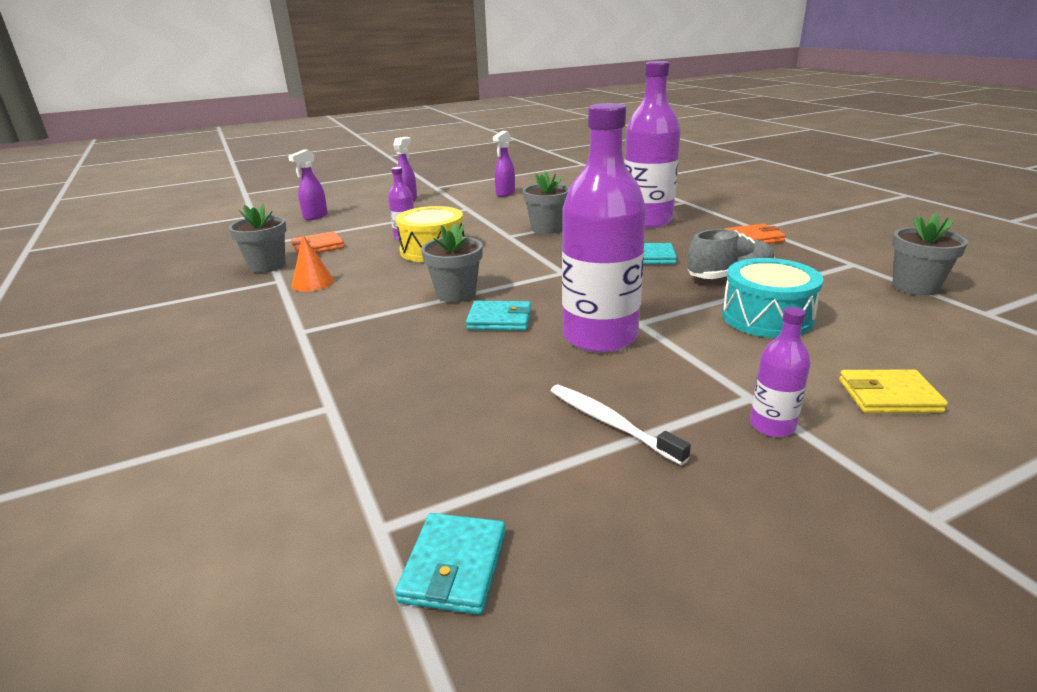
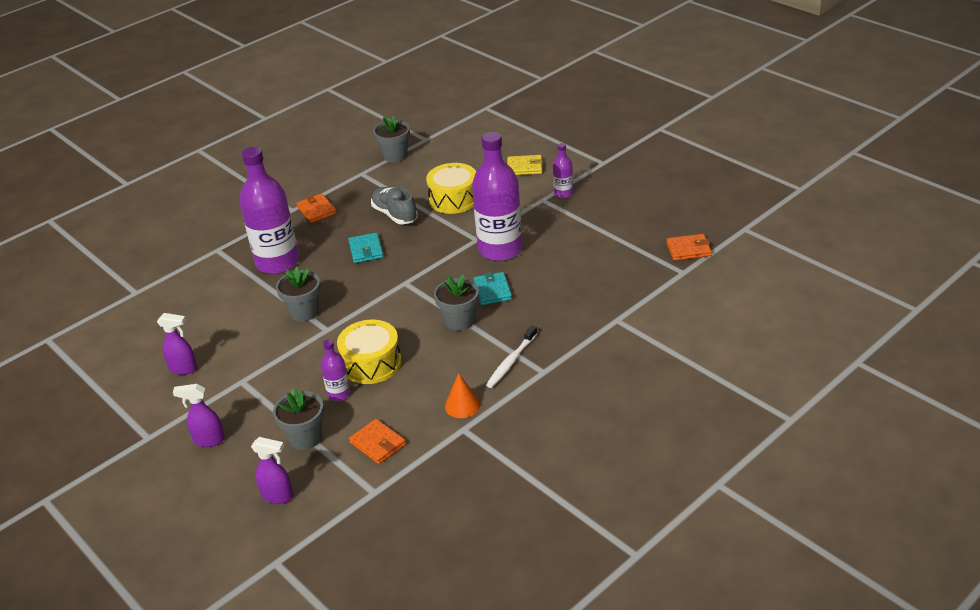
camera: 105 degrees left, 10 degrees up
(267, 266) = (434, 455): grey flower pot -> grey flower pot (305, 438)
(454, 566) = (688, 249): turquoise wallet -> orange wallet
(610, 423) = (583, 232): white toothbrush -> white toothbrush (511, 361)
(766, 317) = (454, 199): turquoise drum -> yellow drum
(888, 396) = (524, 167): yellow wallet -> yellow wallet turned 75 degrees counterclockwise

